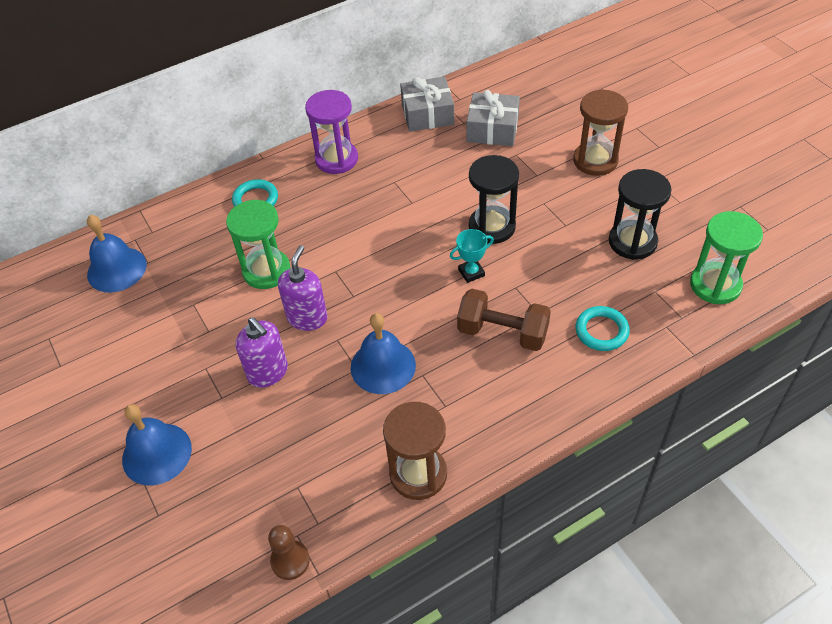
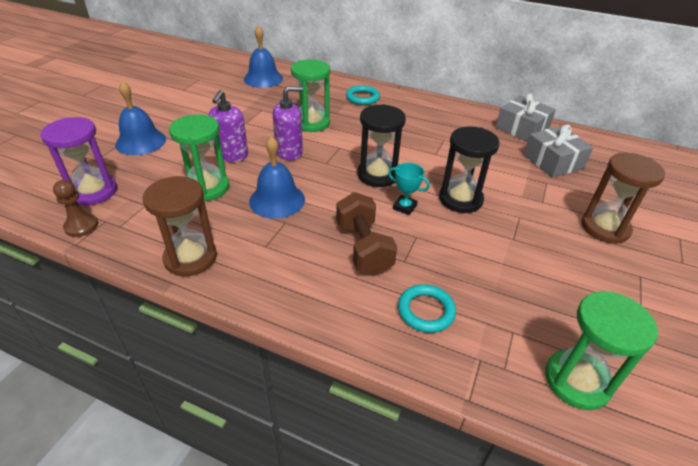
camera: 50 degrees right, 10 degrees down
(312, 419) = (207, 188): none -> green hourglass
(336, 159) = (432, 111): purple hourglass -> purple hourglass (93, 192)
(632, 242) = (550, 290): black hourglass -> black hourglass (377, 175)

